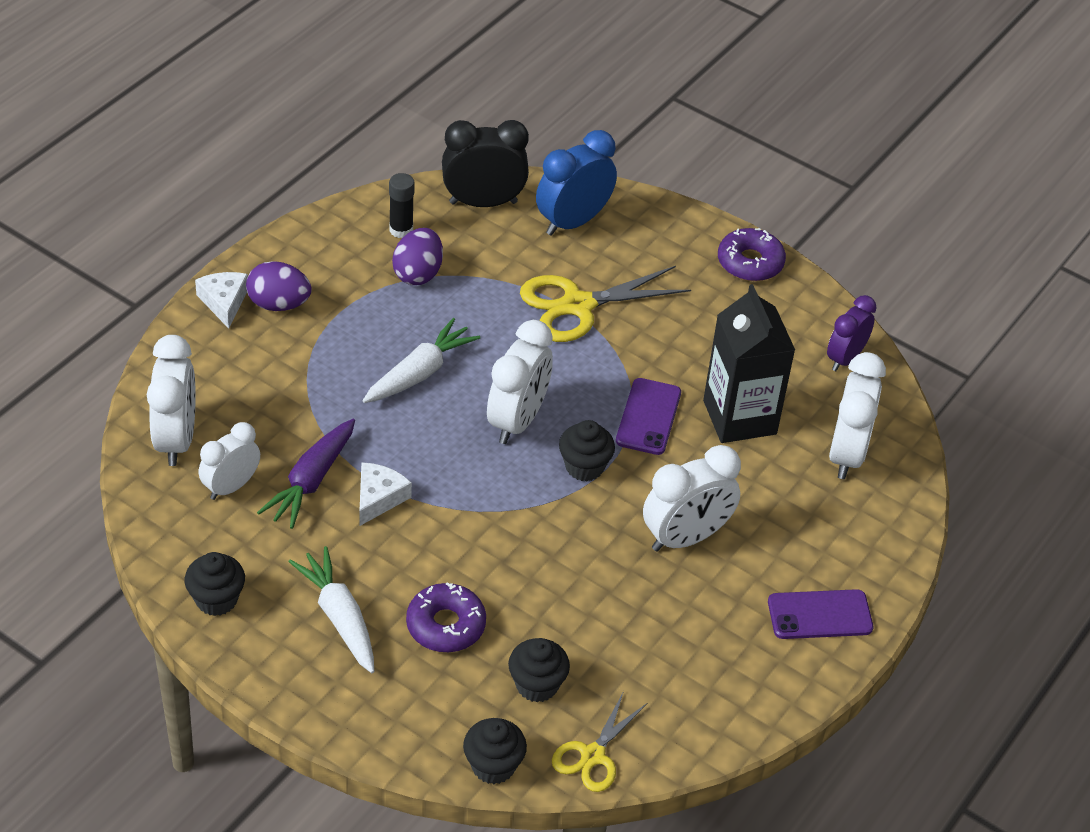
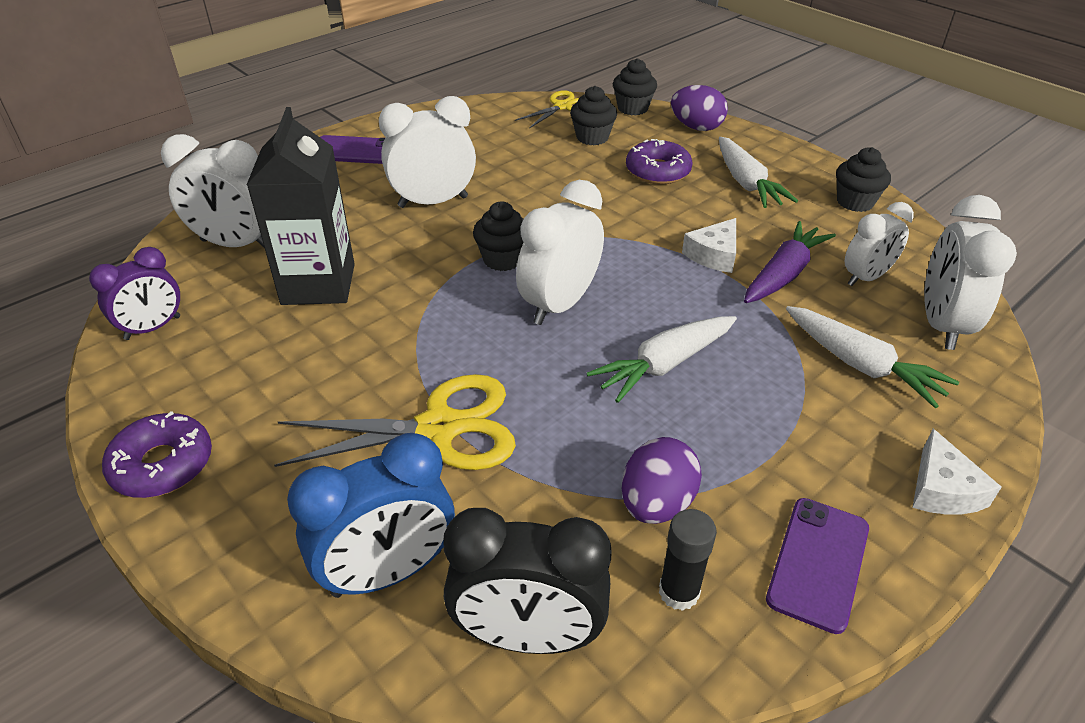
camera: 165 degrees left, 5 degrees down
(258, 390) = (861, 365): none -> white carrot
(279, 304) = (860, 477): purple egg -> purple egg (696, 127)
(648, 417) = (415, 294): purple phone -> purple phone (818, 563)
(846, 454) = (236, 244): white clock -> white clock turned 105 degrees counterclockwise

